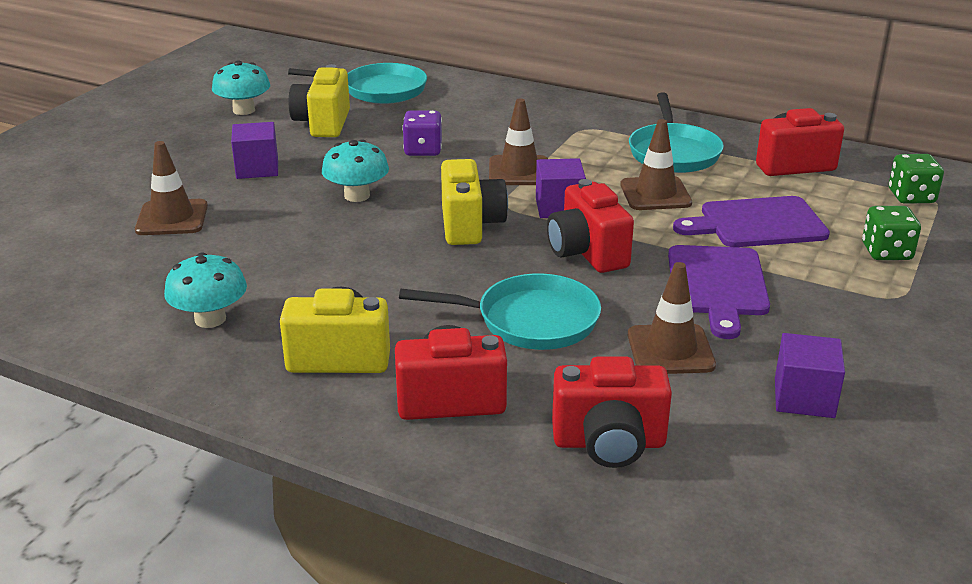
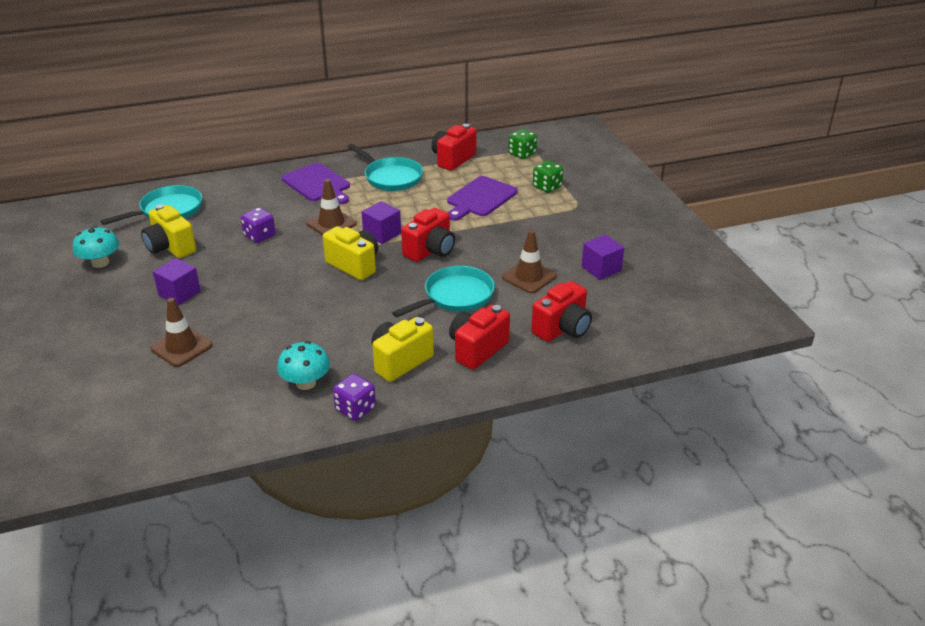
camera: 45 degrees left, 5 degrees up
(205, 378) = (355, 409): none -> purple dice
(357, 195) = (267, 279): turquoise mushroom -> none
(587, 253) = (430, 251): red camera -> red camera turned 75 degrees counterclockwise
(655, 194) = (415, 204): brown traffic cone -> none
(717, 285) = (505, 237): purple cutting board -> purple cutting board (317, 184)

